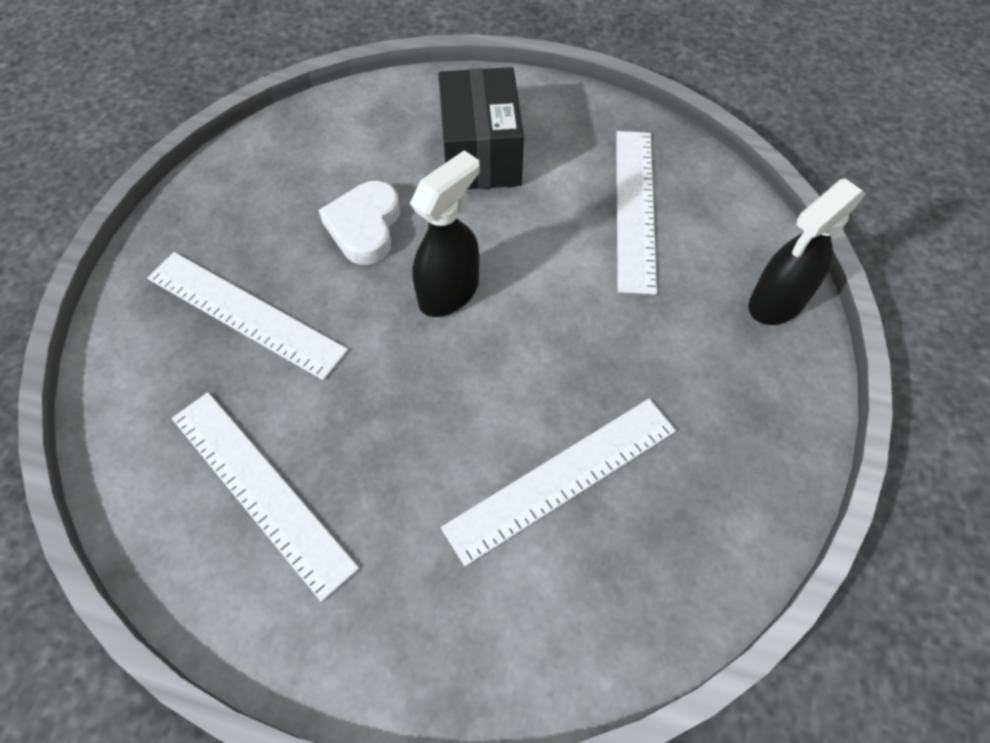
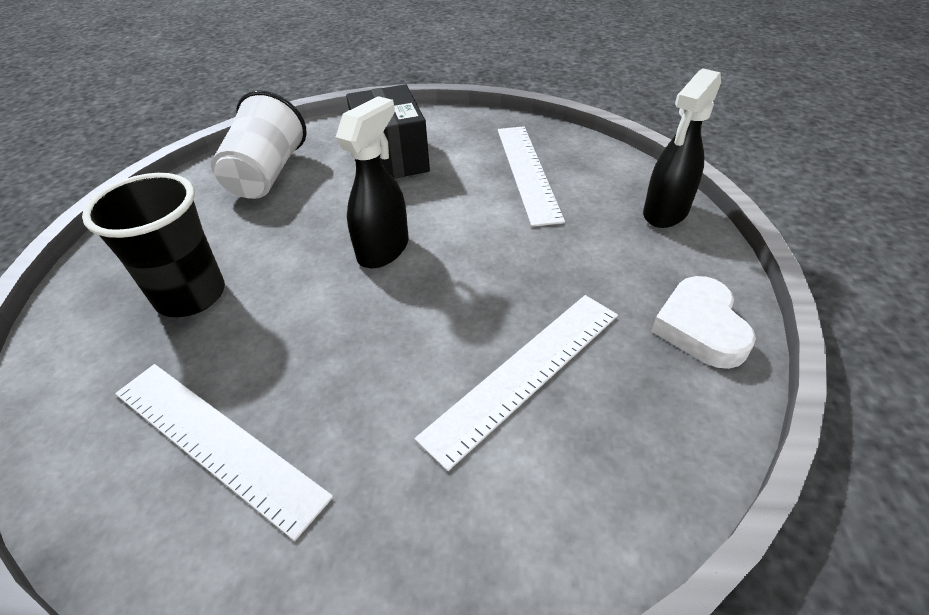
camera: 10 degrees left, 15 degrees down
(245, 314) = (191, 296): white ruler -> black cup
(336, 155) = (267, 174): none -> white cup
(365, 227) = (299, 217): white heart -> white heart (700, 327)

